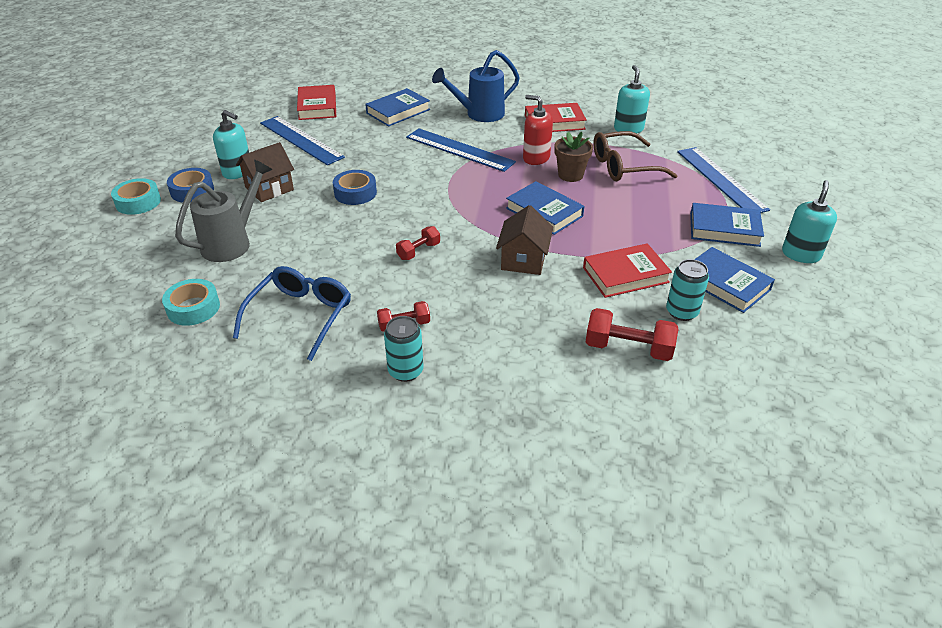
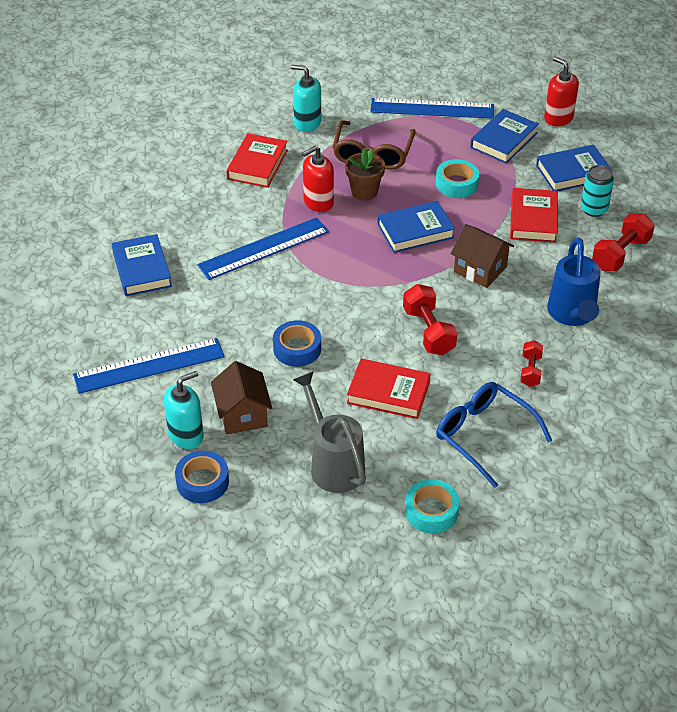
camera: 65 degrees left, 5 degrees up
(138, 202) = (196, 534): turquoise tape -> turquoise tape (456, 184)
(317, 106) = (73, 333): red book -> red book (388, 393)
(405, 371) = (589, 386): turquoise can -> none
(418, 251) = (428, 331): red dumbbell -> red dumbbell, size x1.64
(479, 114) = (199, 210): blue watering can -> blue watering can (572, 315)
(801, 254) = (558, 118): turquoise soap dispenser -> red soap dispenser

